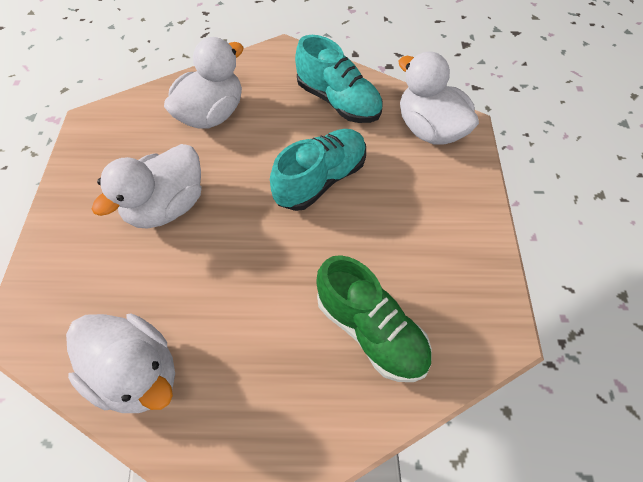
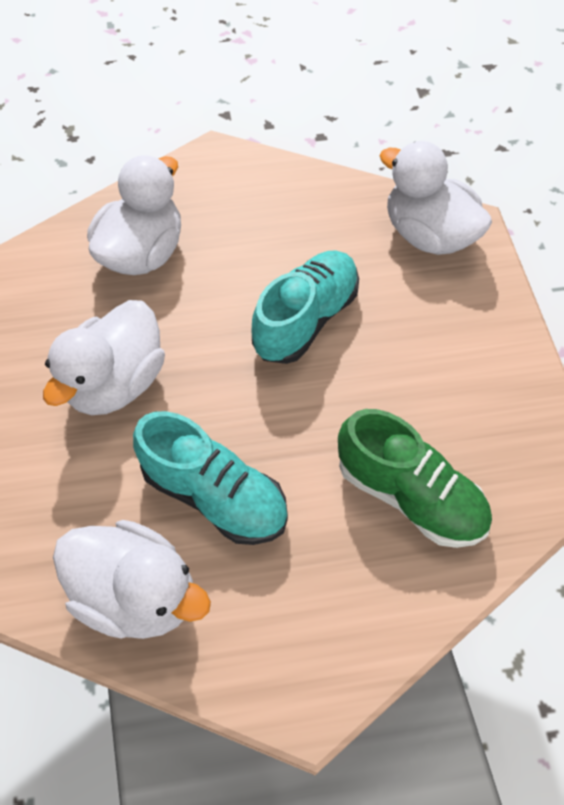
camera: 10 degrees left, 0 degrees up
(338, 101) = (304, 214): turquoise shoe -> turquoise shoe (214, 495)

